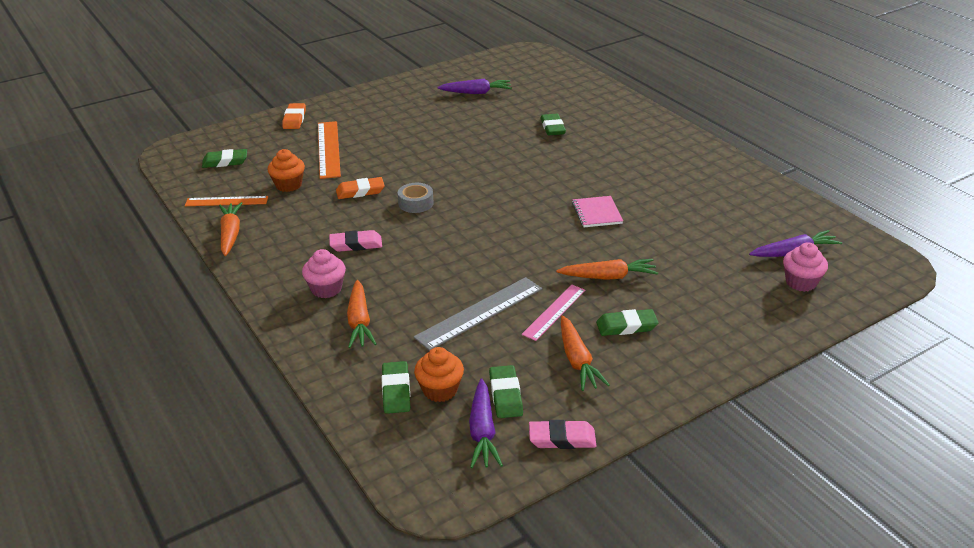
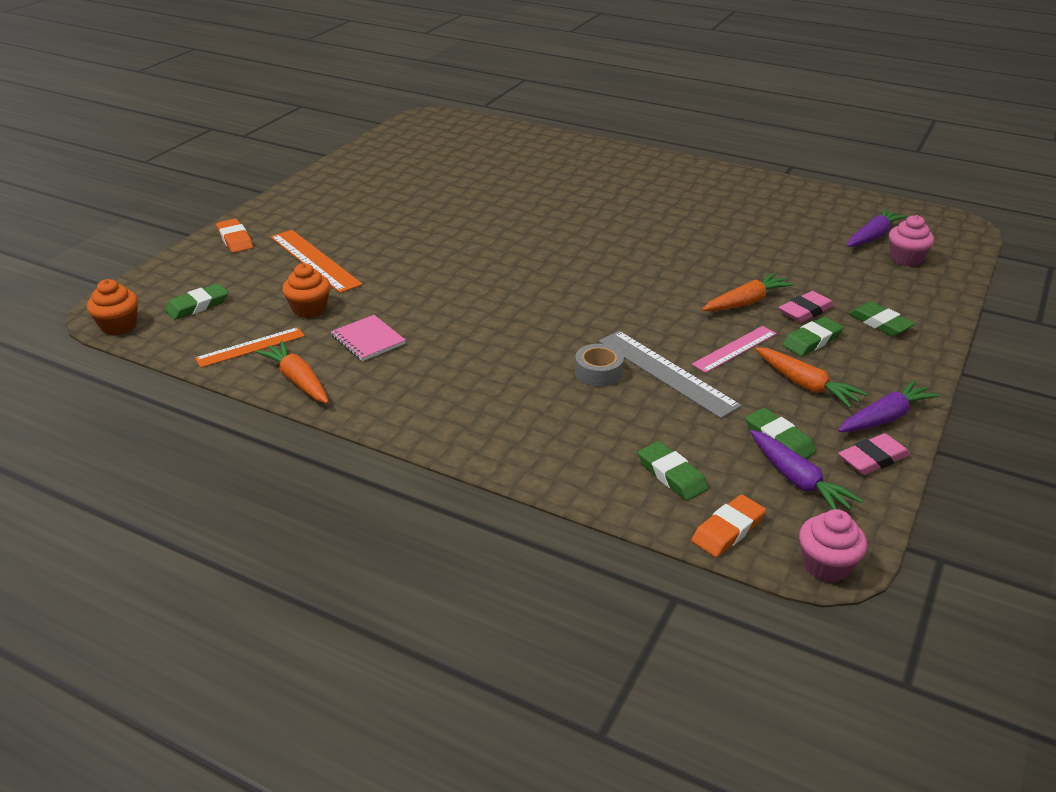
camera: 30 degrees left, 0 degrees up
(326, 289) = (480, 402): pink cupcake -> pink cupcake (826, 565)
(356, 244) = (460, 347): pink eraser -> pink eraser (805, 311)
(359, 322) = (555, 422): orange carrot -> none
(360, 191) = (403, 293): orange eraser -> orange eraser (728, 530)
(416, 203) = (479, 288): grey tape -> grey tape (598, 372)
(440, 390) = (713, 458): orange cupcake -> orange cupcake (118, 326)
(476, 93) = (419, 167): purple carrot -> purple carrot (885, 417)
(480, 313) = (667, 373): grey ruler -> grey ruler turned 60 degrees counterclockwise
(552, 127) = (537, 182): green eraser -> green eraser (880, 323)
(554, 312) = (735, 349): pink ruler -> pink ruler turned 45 degrees clockwise
(597, 213) = (670, 249): pink notebook -> pink notebook (368, 340)

